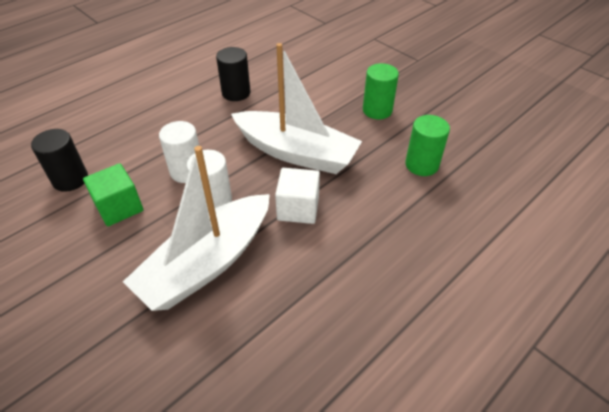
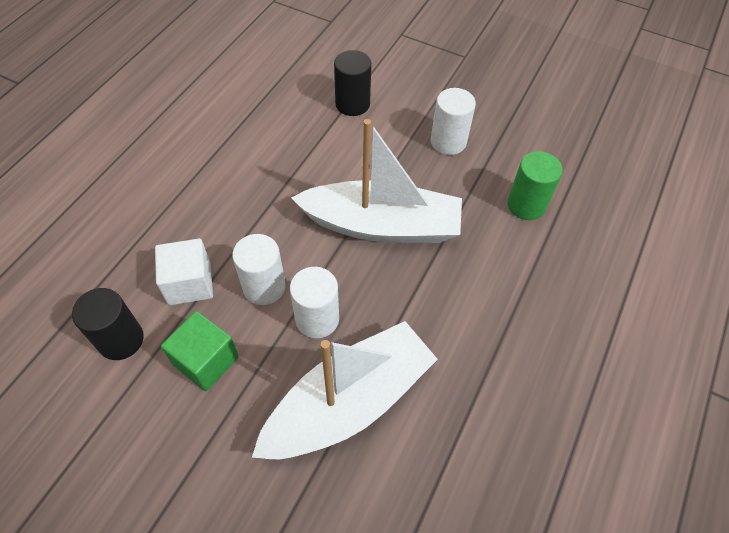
camera: 20 degrees left, 10 degrees up
(207, 263) = (349, 402): white boat -> white boat turned 150 degrees counterclockwise
(236, 93) = (269, 156): black cylinder -> black cylinder (352, 104)
(298, 208) = (417, 300): white cube -> white cube (189, 283)
(377, 110) = (448, 142): green cylinder -> white cylinder

